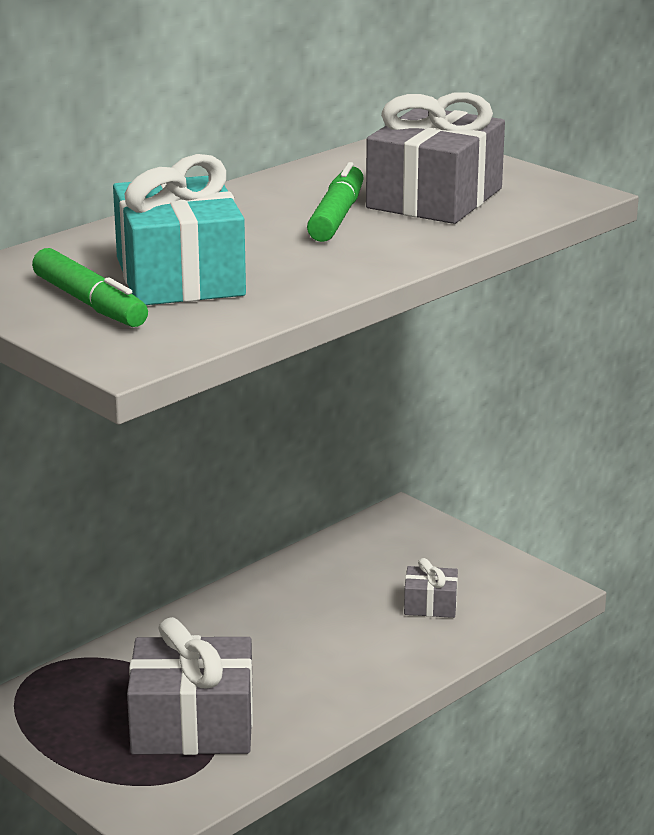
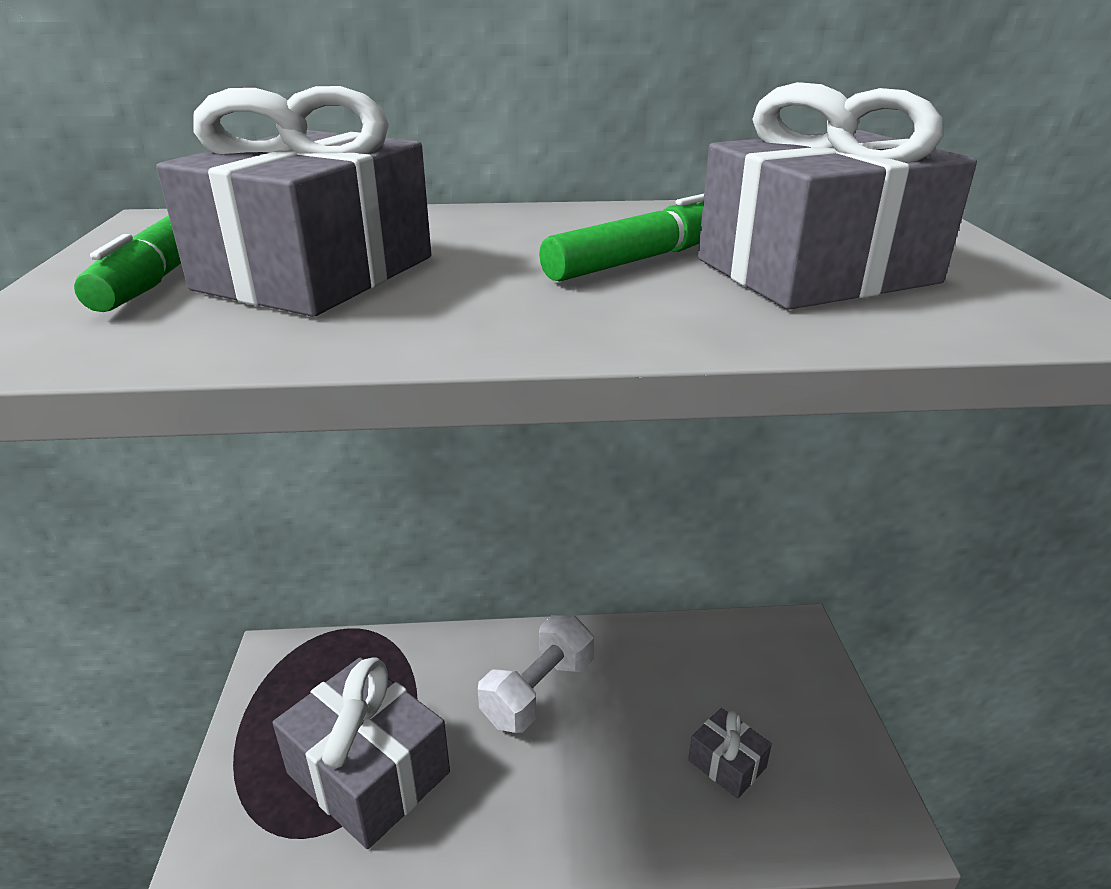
camera: 40 degrees right, 5 degrees up
(179, 277) = (316, 273): turquoise gift -> grey gift
(256, 630) = (538, 692): none -> white dumbbell

